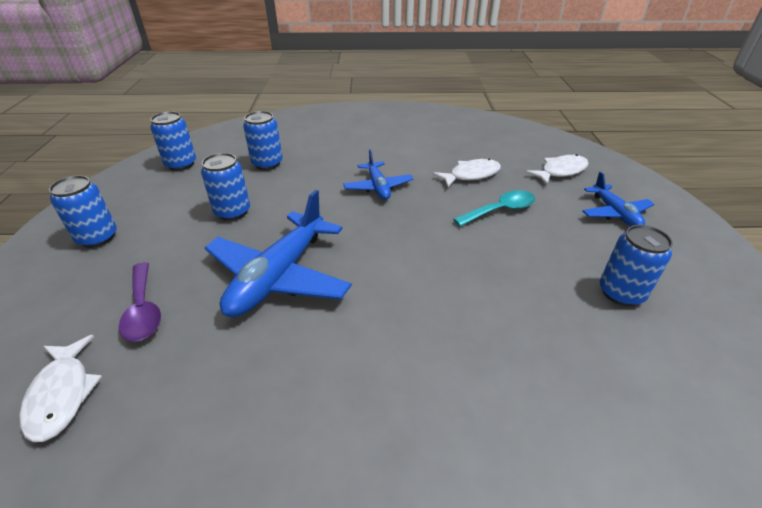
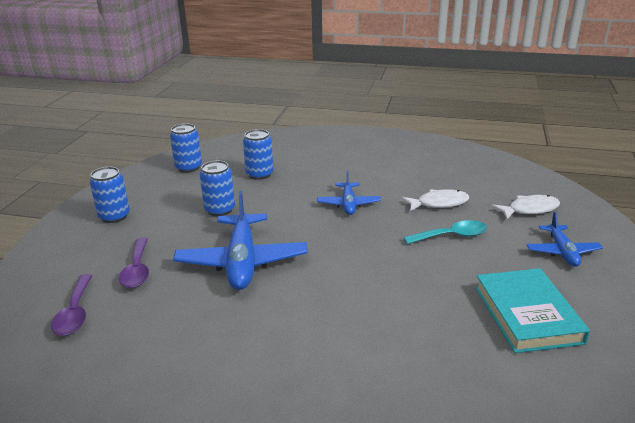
camera: 15 degrees right, 10 degrees down
(62, 394) = (75, 313): white fish -> purple spoon
(279, 276) = (242, 261): blue plane -> blue plane turned 45 degrees counterclockwise
(621, 293) = (527, 314): blue can -> turquoise book

